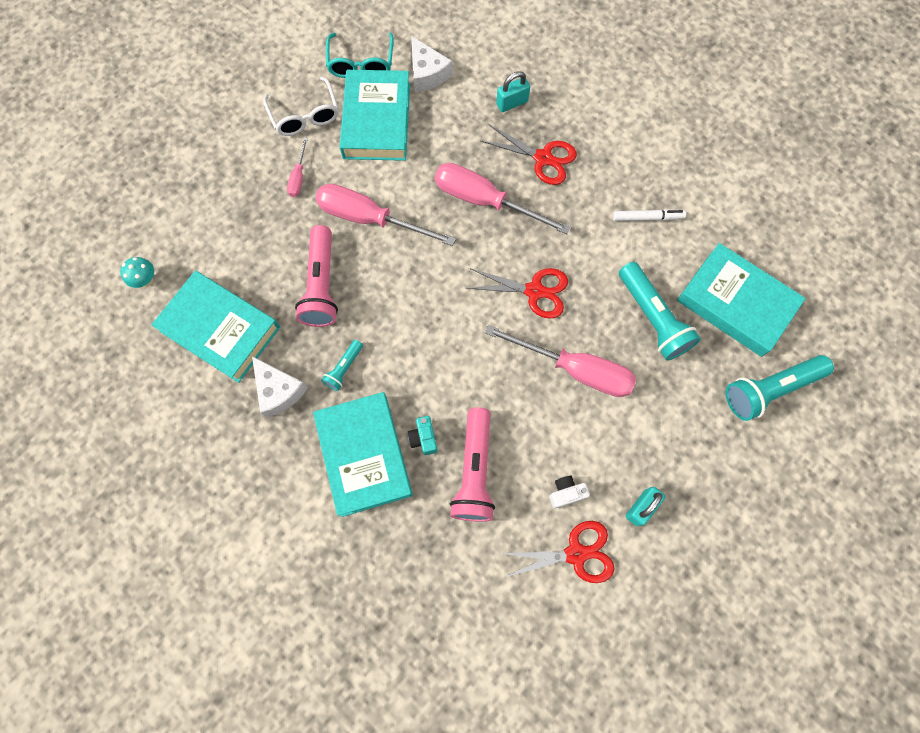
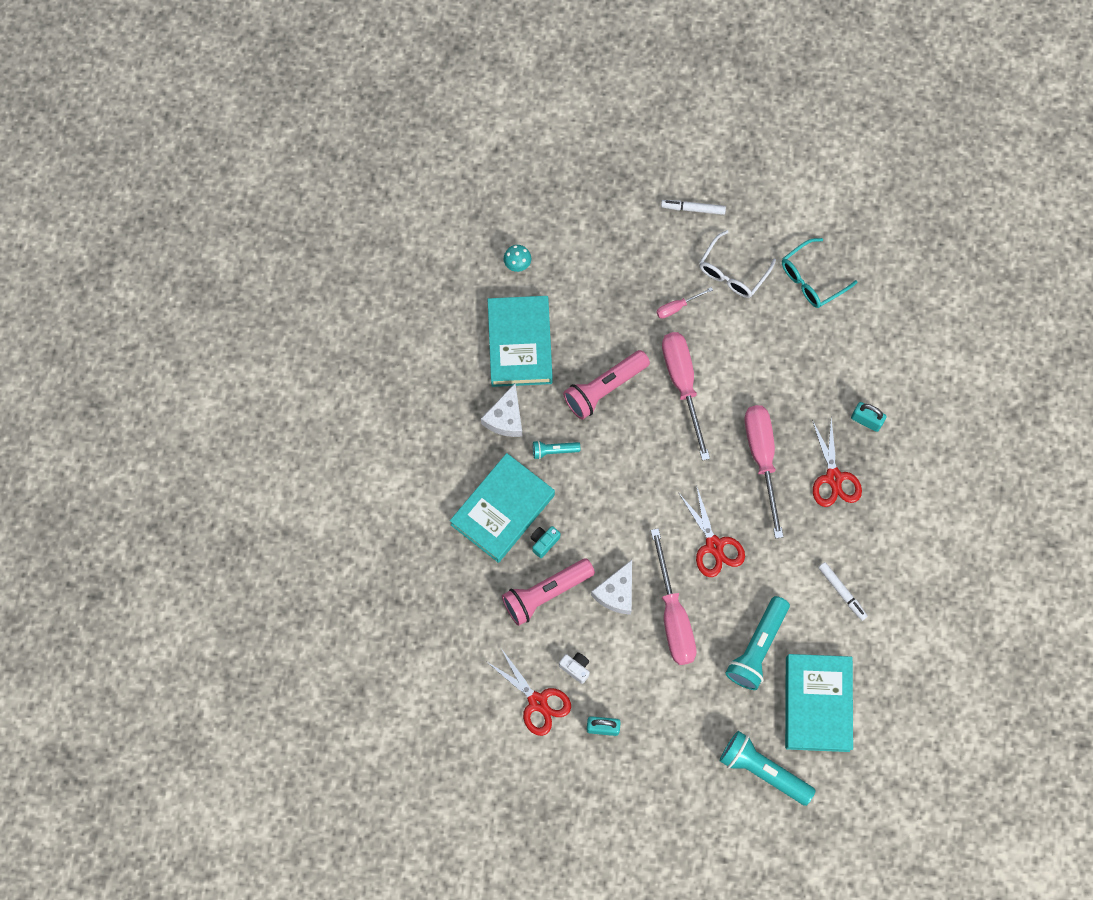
camera: 55 degrees right, 0 degrees up
(225, 108) = (693, 209): none -> white marker
(377, 121) = (769, 328): turquoise book -> none
(427, 73) = (842, 336): white cheese -> white cheese (616, 592)

